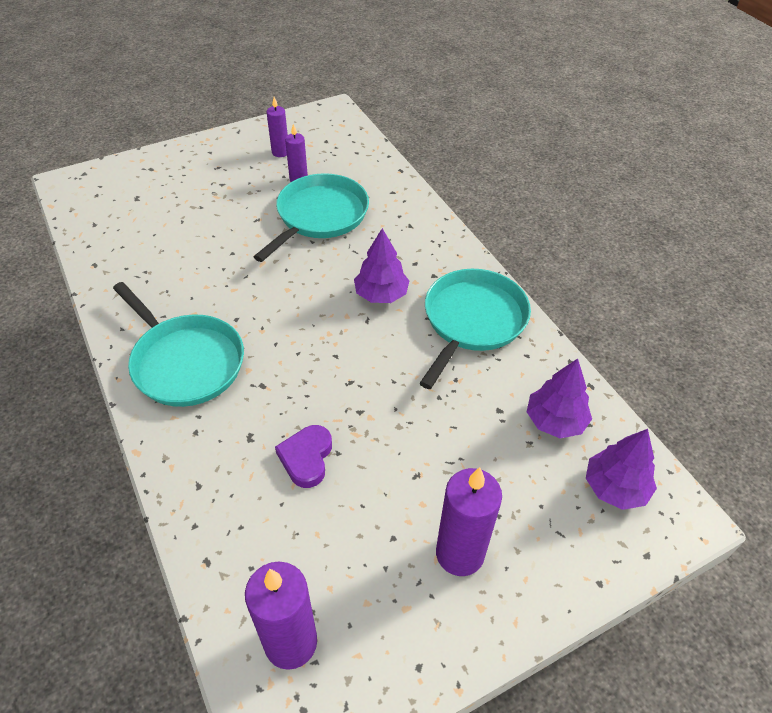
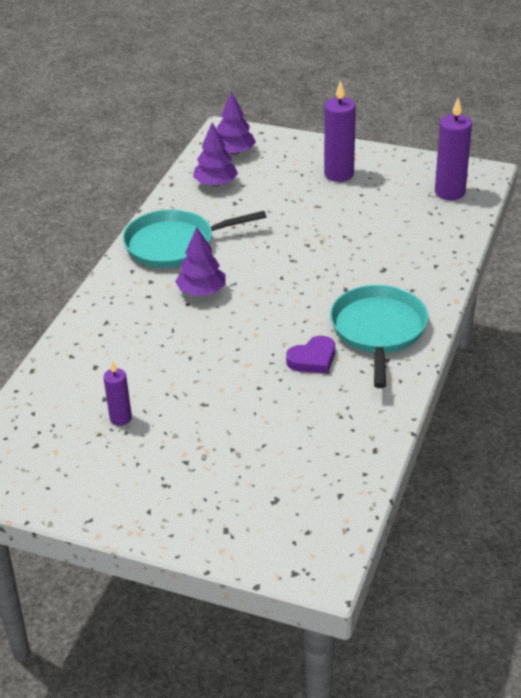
camera: 130 degrees left, 10 degrees down
(280, 152) = (91, 461): purple candle -> none
(306, 458) = (363, 243): purple heart -> purple heart (313, 359)
(319, 216) = (154, 373): turquoise pan -> none

